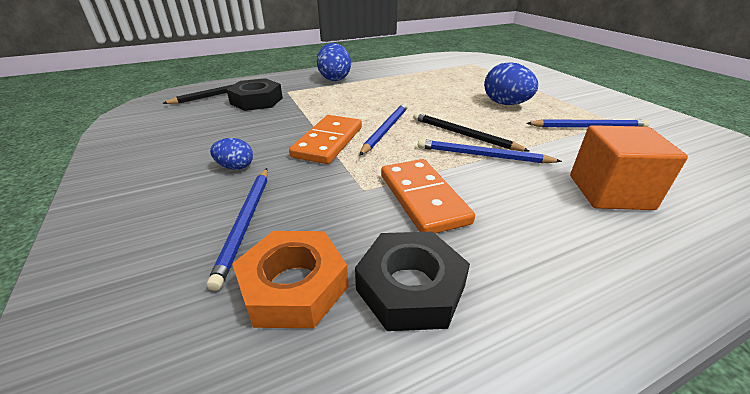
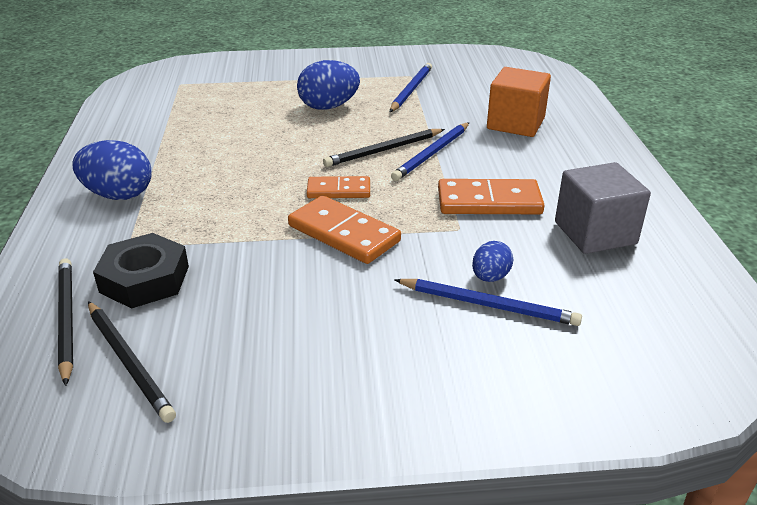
camera: 70 degrees left, 0 degrees up
(183, 113) = (129, 362): none -> black pencil
(235, 167) = (366, 308): blue egg -> blue egg (490, 277)
(293, 286) = (582, 284): orange nut -> none
(385, 130) = (338, 190): blue pencil -> orange domino
(410, 287) = (595, 233): black nut -> grey cube

